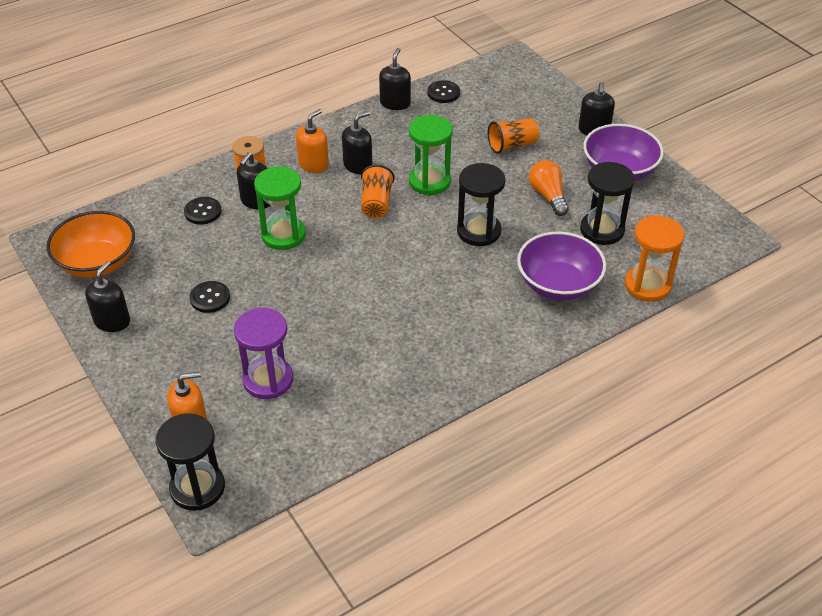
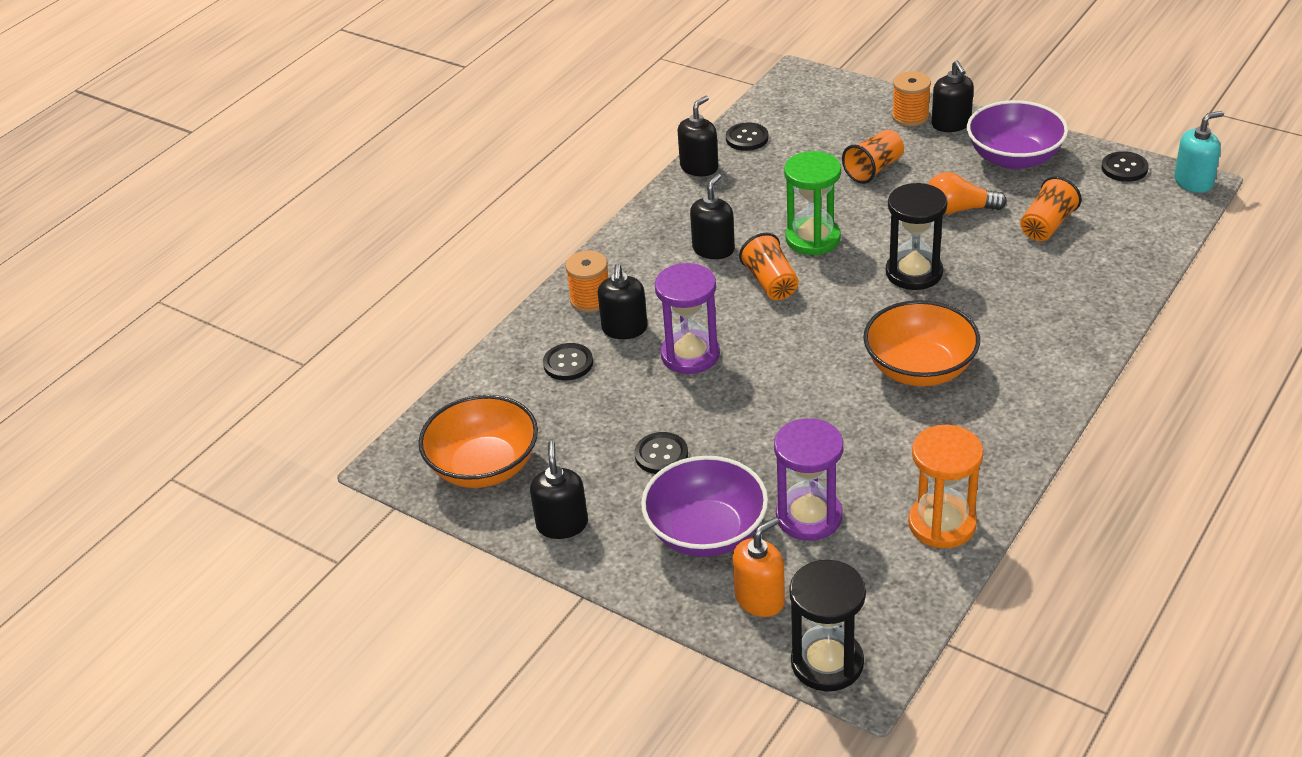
camera: 20 degrees left, 5 degrees down
(283, 235) = (690, 355): green hourglass -> purple hourglass
(313, 164) = (659, 266): orange soap dispenser -> none
(395, 103) = (699, 167): black soap dispenser -> black soap dispenser turned 45 degrees clockwise
(426, 303) = (919, 368): none -> orange bowl
(548, 196) = (959, 209): orange light bulb -> orange light bulb turned 45 degrees counterclockwise
(558, 284) = (1047, 297): purple bowl -> purple bowl (706, 532)
(569, 114) = (910, 116): none -> orange spool
(602, 230) = (1047, 225): black hourglass -> orange cup
(647, 285) = (1142, 265): orange hourglass -> orange hourglass (942, 524)
(694, 207) = (1124, 168): none -> black button
(739, 235) = (1193, 182): none -> turquoise soap dispenser

